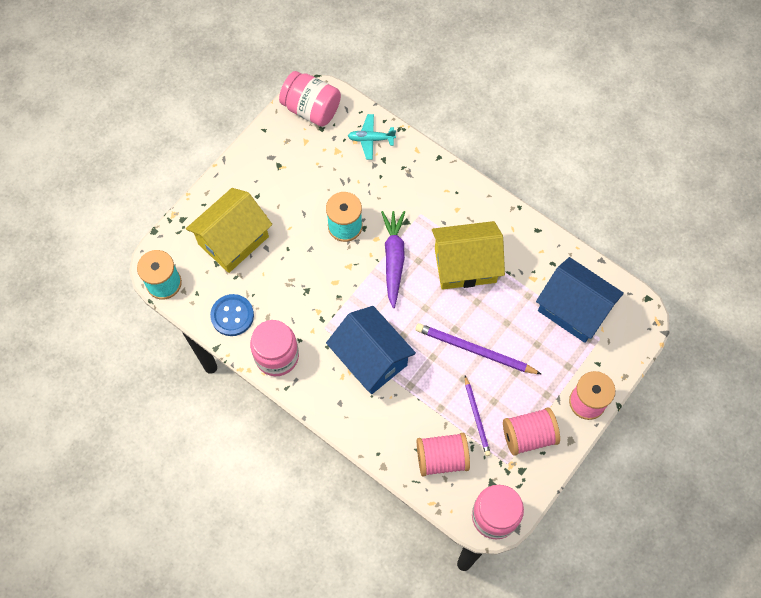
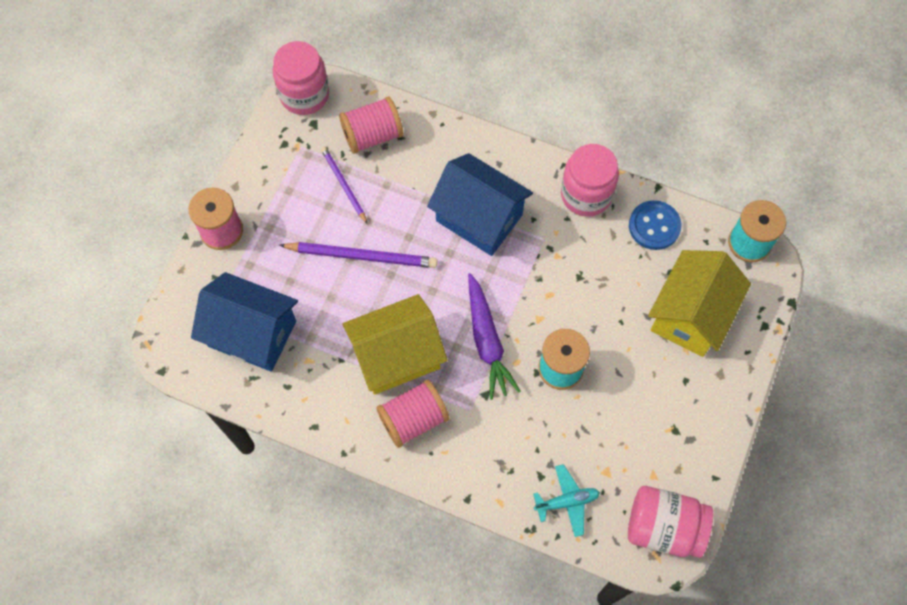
camera: 165 degrees right, 0 degrees up
(528, 435) = (282, 180): pink spool -> pink spool (413, 419)

